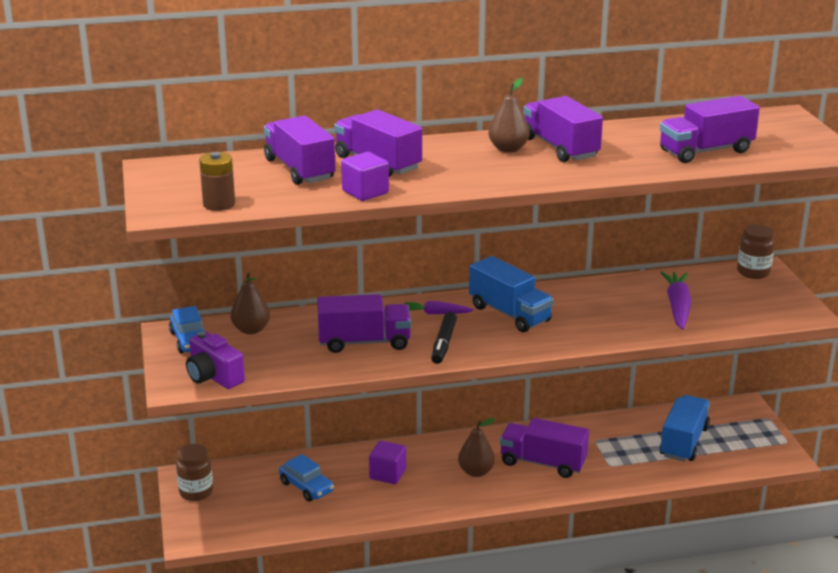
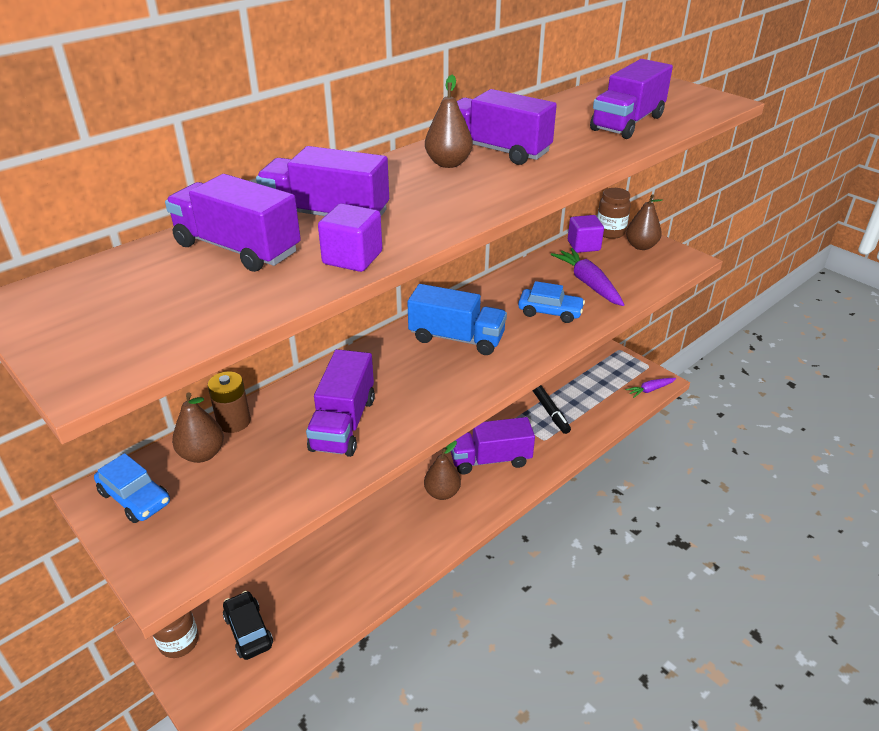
camera: 30 degrees left, 10 degrees up
(214, 376) = (202, 541): purple camera -> none
(219, 204) = (172, 333): brown battery -> brown battery (234, 422)
(249, 504) = (248, 631): none -> black car
(306, 487) = (295, 580): blue car -> blue car (550, 312)
(364, 342) = (343, 424): purple truck -> purple truck turned 135 degrees clockwise
(387, 474) = (365, 530): purple cube -> purple cube (583, 246)
(436, 313) = (387, 361): purple carrot -> purple carrot (650, 390)
(444, 343) = (425, 395): black marker -> black marker (550, 412)
(684, 442) = (580, 394): blue truck -> none
(771, 292) = (641, 246): none -> brown pear

